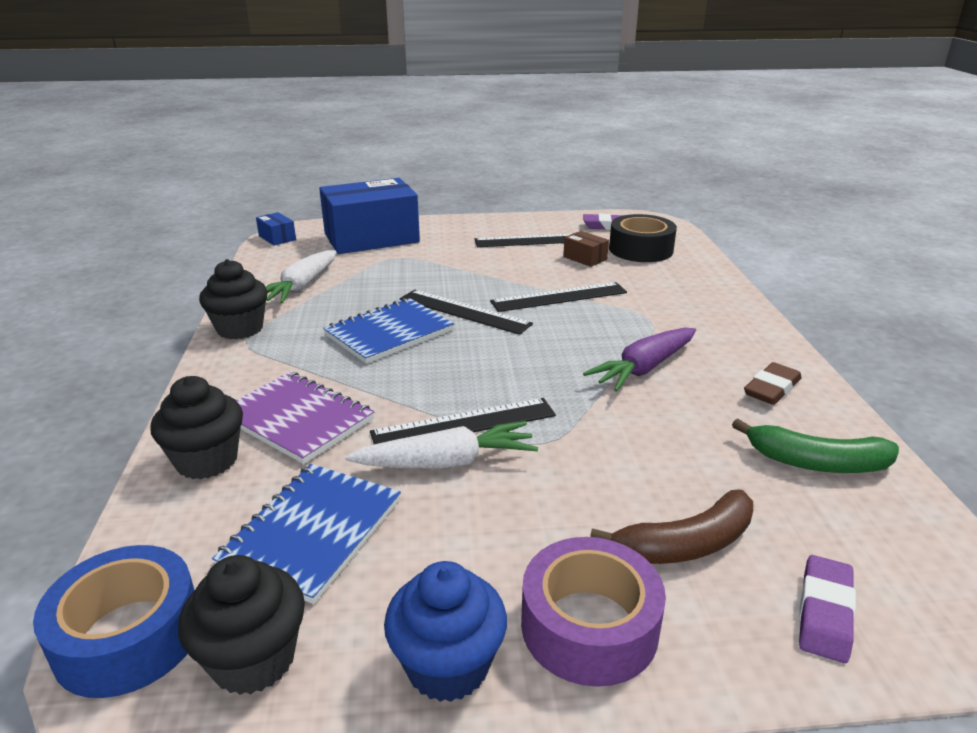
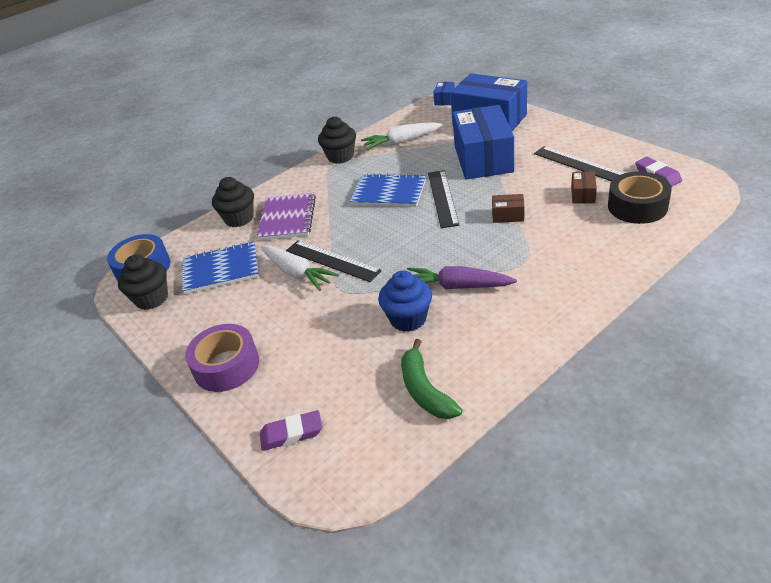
camera: 60 degrees right, 10 degrees up
(434, 267) = (483, 159): none -> blue box
(447, 666) = (179, 341): blue cupcake -> blue cupcake (408, 319)
(559, 297) = (508, 215): black ruler -> brown box
(686, 544) = (304, 370): brown banana -> none
(771, 389) = (495, 343): brown eraser -> none

